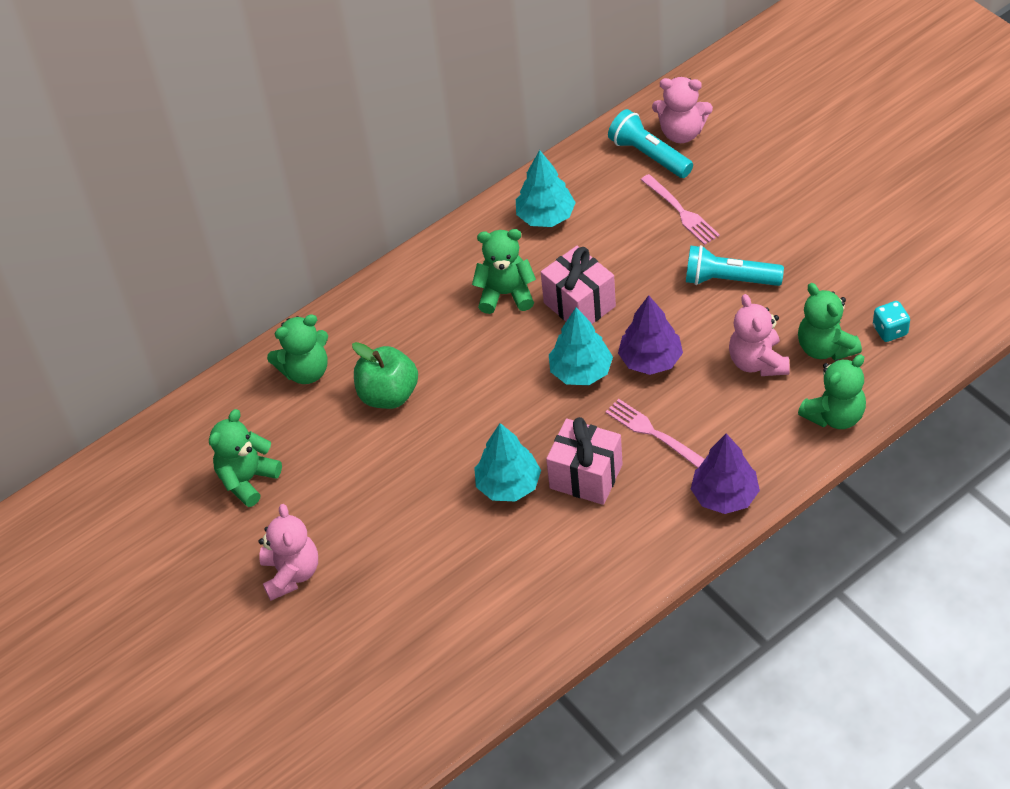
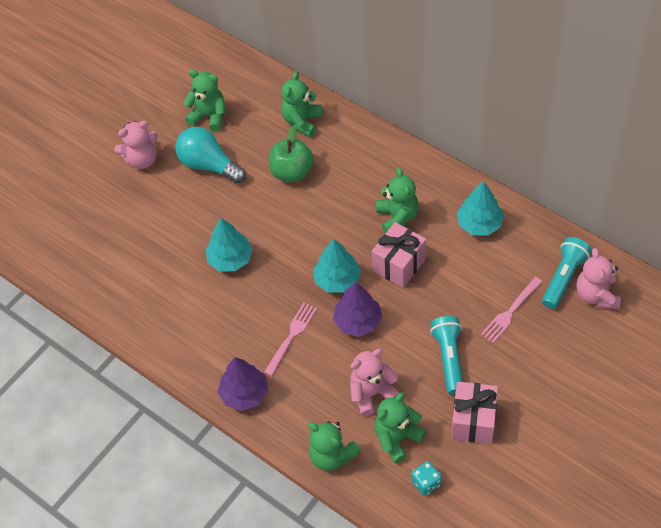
camera: 75 degrees right, 5 degrees up
(306, 371) = (302, 121): green teddy bear -> green teddy bear turned 60 degrees clockwise
(337, 490) = (209, 165): none -> turquoise light bulb
(586, 476) = (245, 303): pink gift -> pink gift (473, 421)

